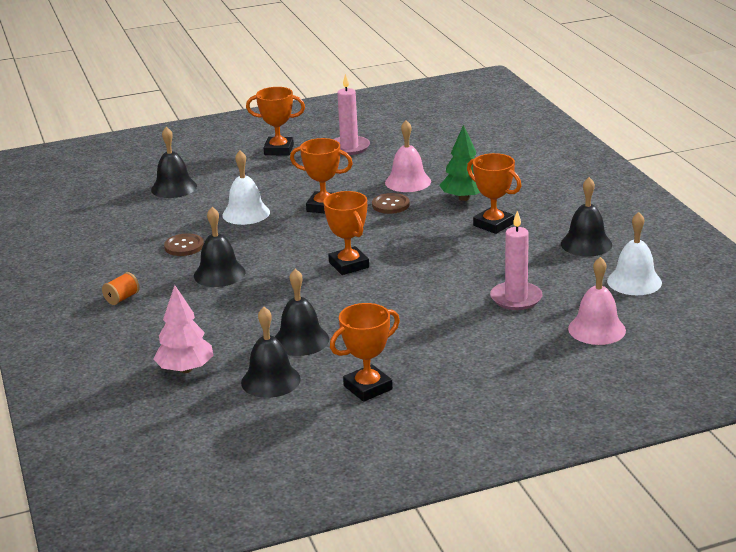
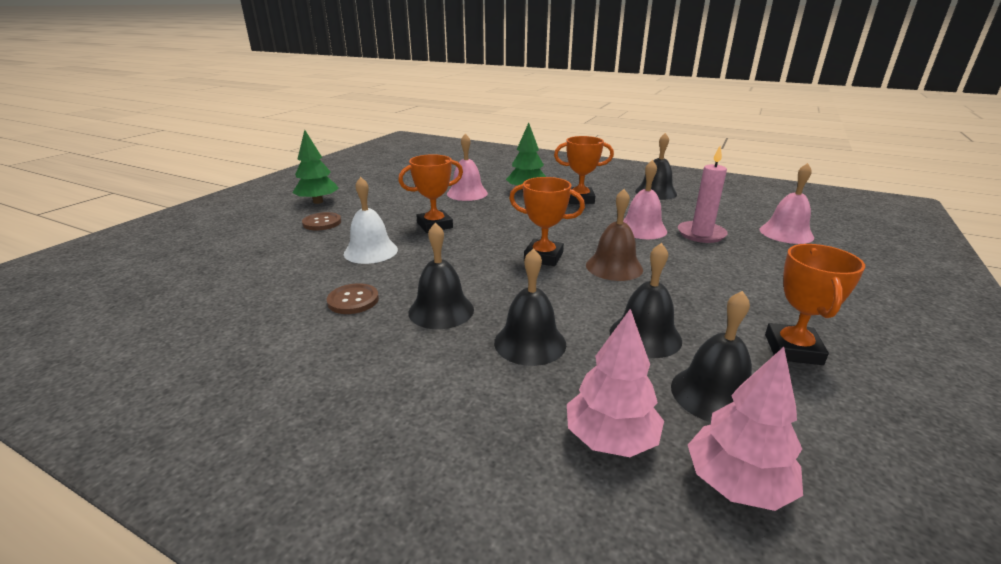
camera: 45 degrees left, 0 degrees up
(122, 298) = (367, 389): orange spool -> none
(174, 188) = (251, 255): black bell -> black bell (530, 343)
(202, 409) = (737, 484): none -> pink tree
(279, 150) = (318, 202): orange trophy -> green tree
(349, 147) = (378, 186): pink candle -> none
(381, 293) = (614, 267): none -> brown bell
(390, 205) = (485, 209): brown button -> brown button (322, 223)
(477, 274) = (642, 229): none -> pink bell
(634, 281) = (729, 202): white bell -> none

